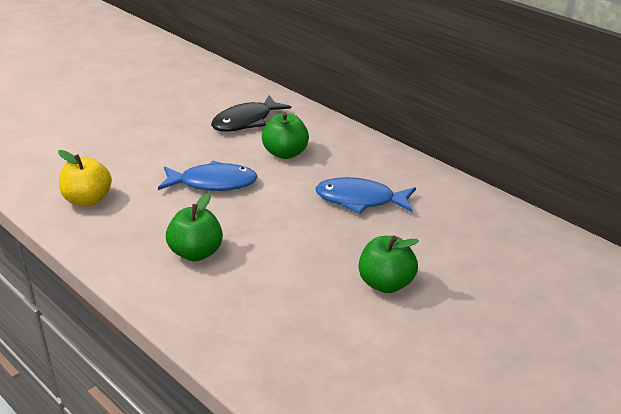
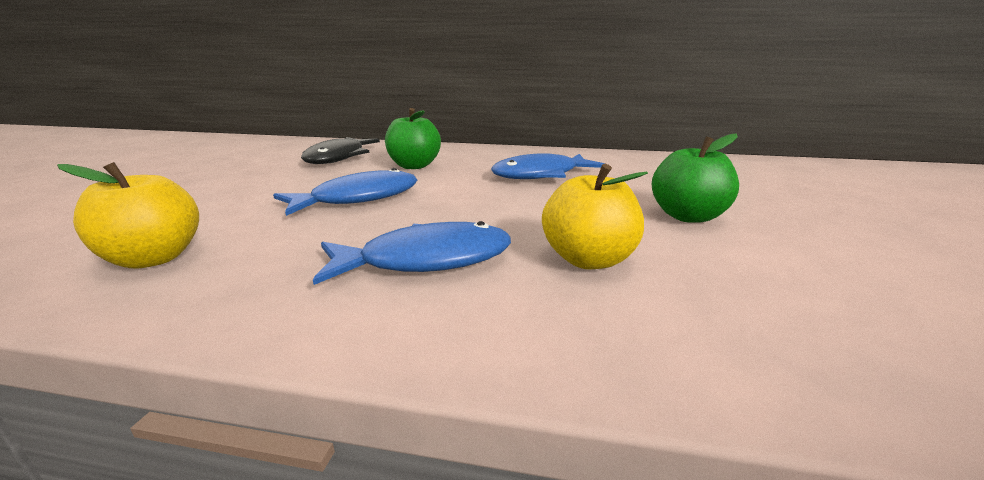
camera: 35 degrees left, 10 degrees down
(196, 253) = (426, 260): green apple -> blue fish
(272, 288) = (588, 259): none -> yellow apple

